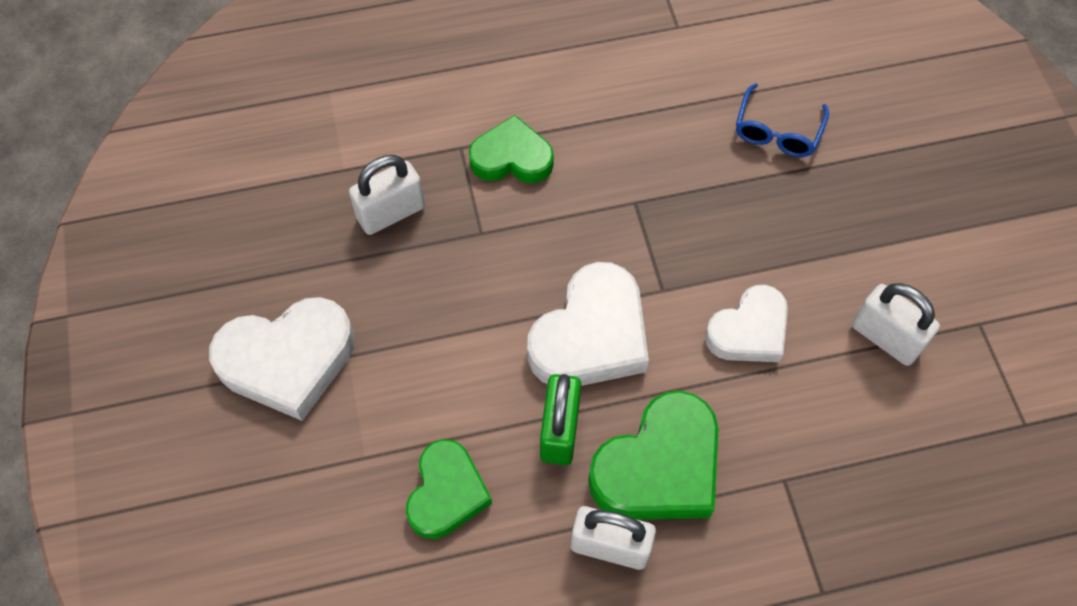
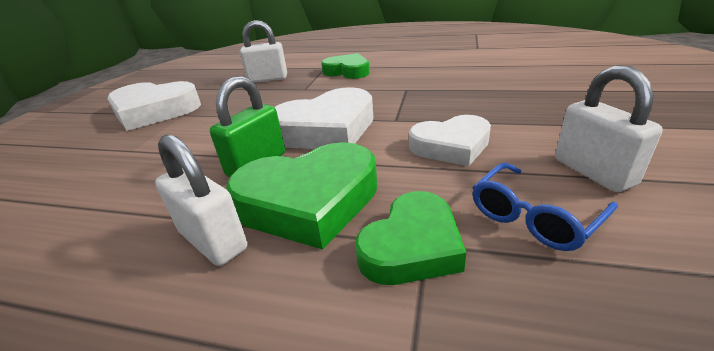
camera: 30 degrees right, 30 degrees down
(446, 493) = (148, 176): green heart -> green heart (412, 246)
(777, 131) = (525, 76): blue glasses -> blue glasses (534, 216)

